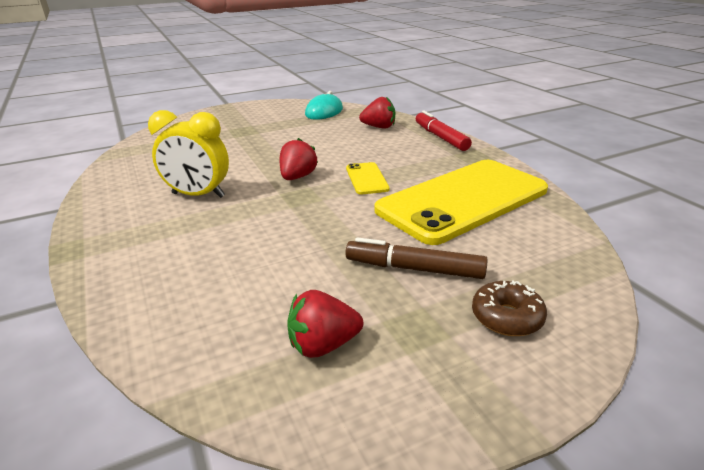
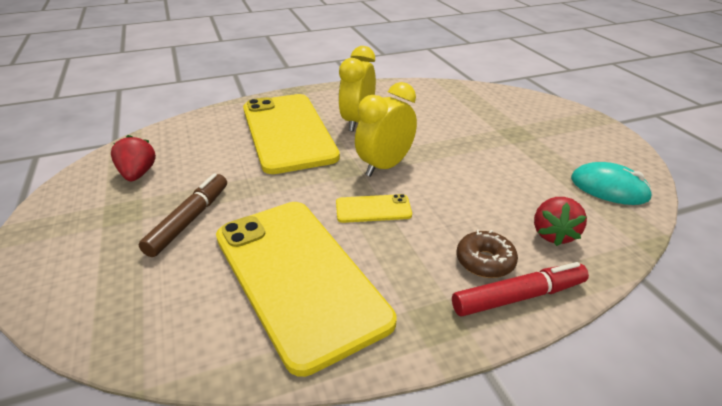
camera: 95 degrees right, 5 degrees up
(212, 236) = (288, 132): none -> yellow phone
(297, 177) = (385, 166): red strawberry -> yellow clock
(506, 317) = (95, 259): brown donut -> brown donut (485, 261)

